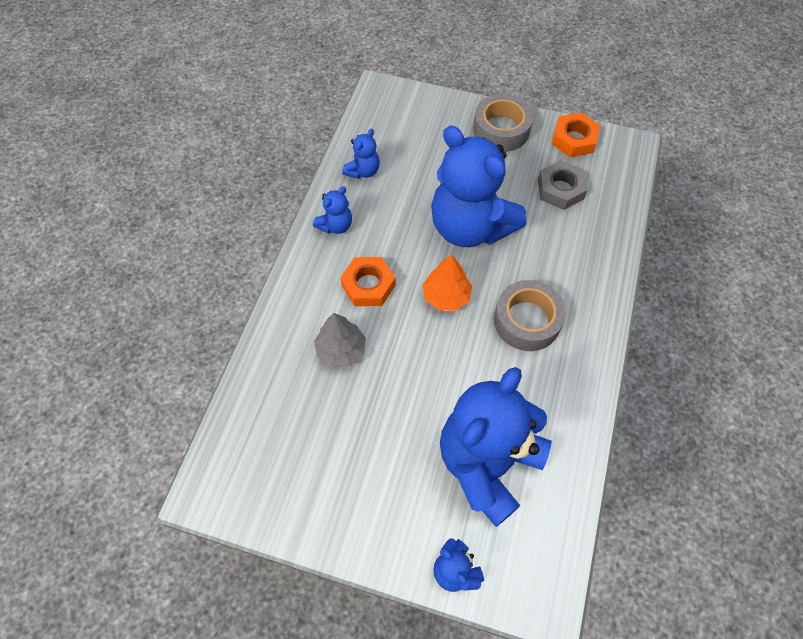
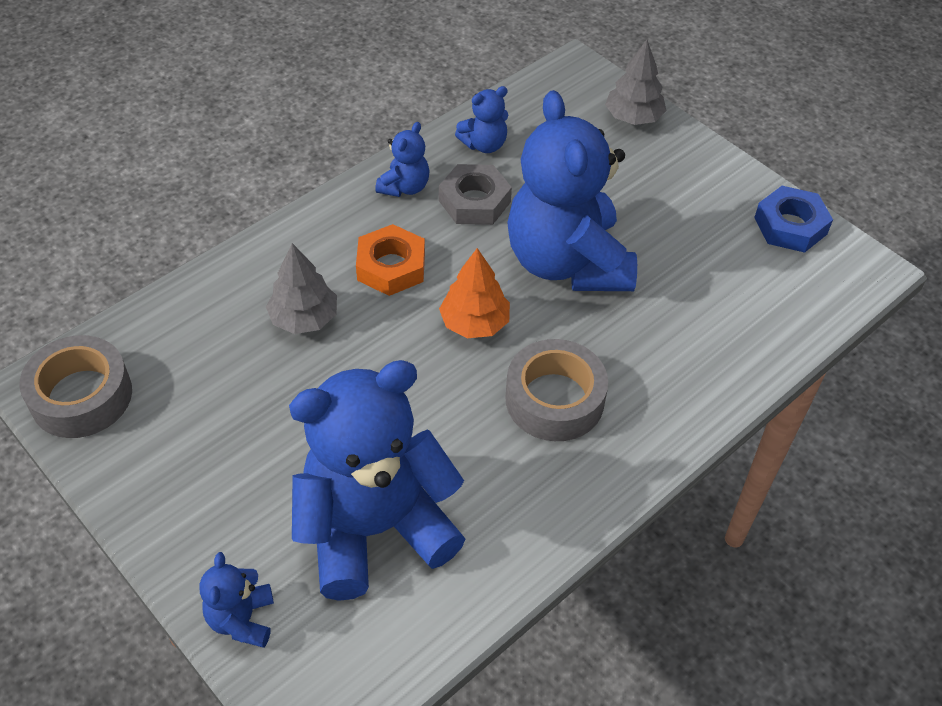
camera: 30 degrees right, 10 degrees down
(335, 225) = (405, 187): blue teddy bear -> blue teddy bear turned 45 degrees counterclockwise
(438, 109) = (633, 117): none -> grey tree
(501, 130) = (698, 173): grey tape -> grey tape (81, 396)
(560, 189) = (723, 274): grey nut -> grey nut (474, 201)
(574, 139) = (790, 226): orange nut -> blue nut

